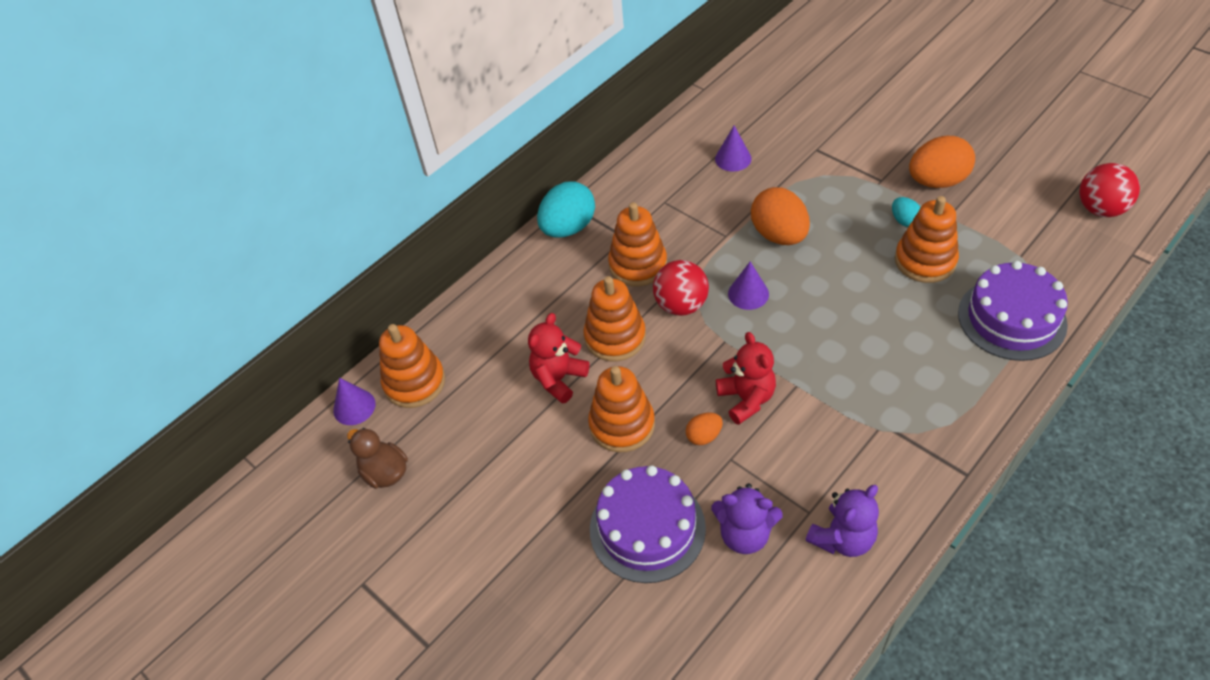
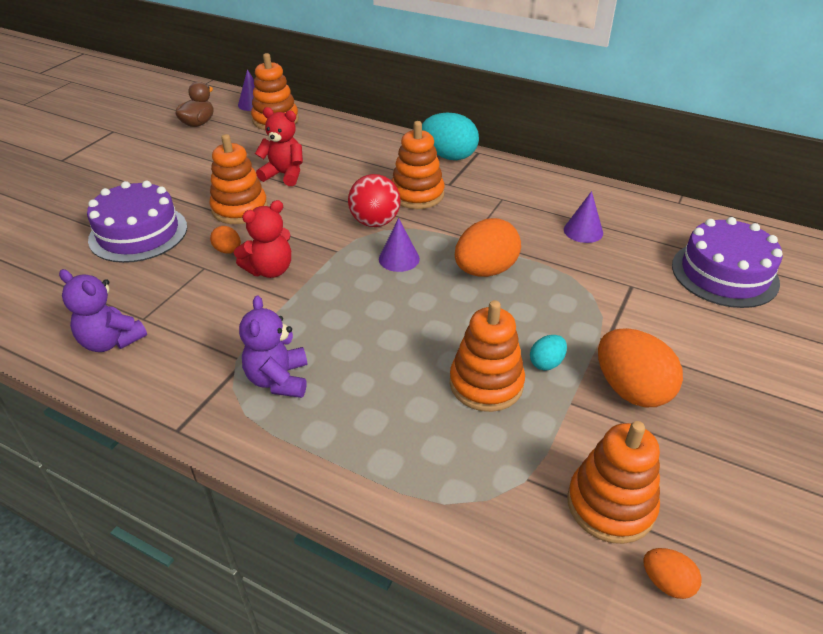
camera: 70 degrees right, 10 degrees down
(615, 337) = (331, 194): orange stacking toy -> orange stacking toy (610, 505)
(745, 534) = (125, 283): purple teddy bear -> purple teddy bear (278, 380)
(1011, 318) = (411, 469): purple cake -> purple cake (724, 274)
(1100, 209) = (666, 582): red ball -> orange egg

